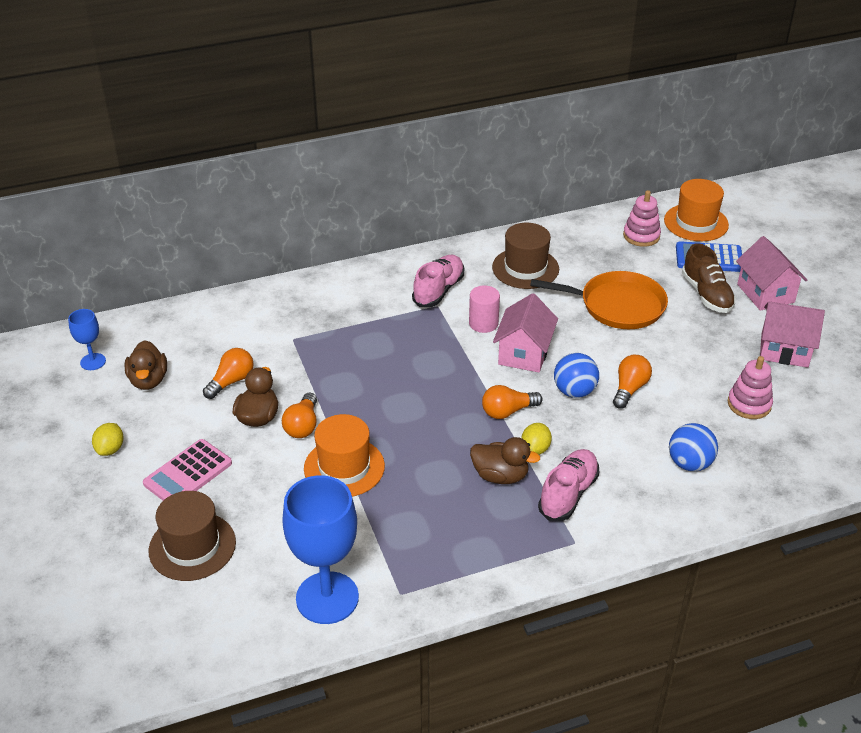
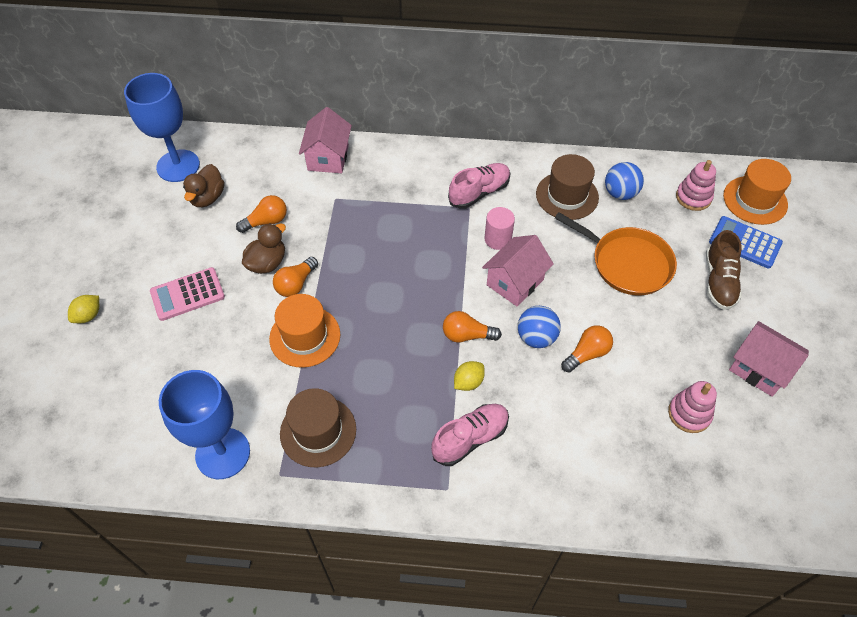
camera: 25 degrees right, 15 degrees up
(93, 362) = (178, 166): blue goblet -> blue goblet, size x2.05
(110, 449) = (146, 250): yellow lemon -> yellow lemon (88, 316)
(192, 546) = (154, 362): brown hat -> brown hat (318, 431)
(500, 476) = (424, 396): brown duck -> none
(689, 463) = (595, 453): blue ball -> blue ball (620, 193)
(765, 293) = (778, 300): pink house -> pink house (328, 157)

